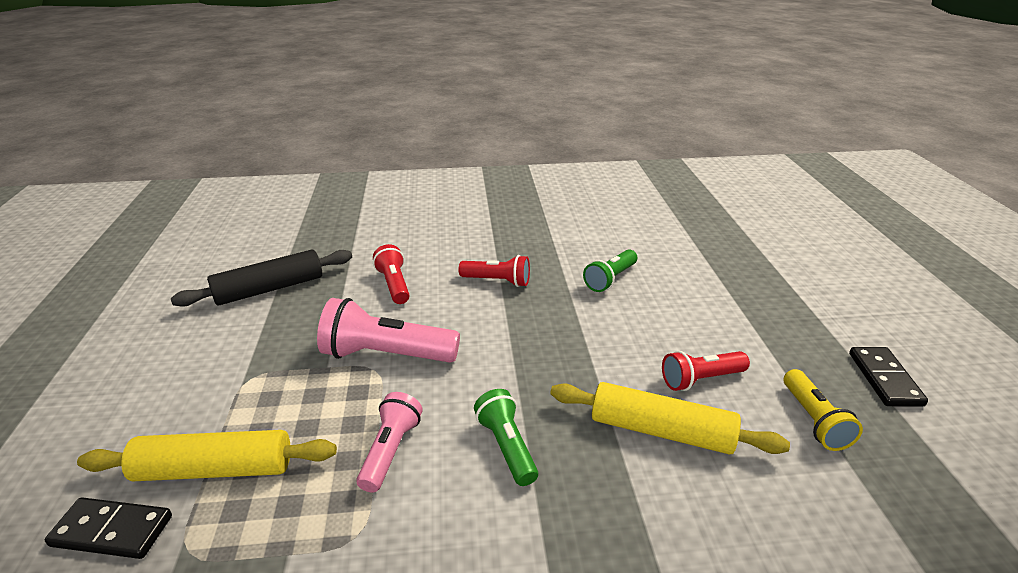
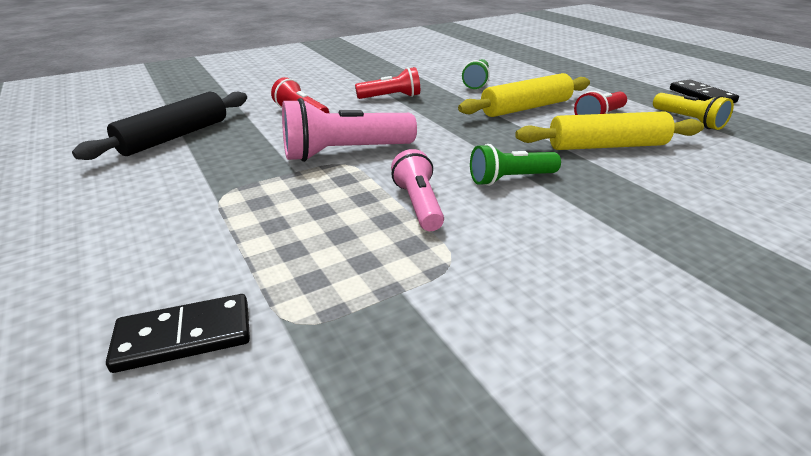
camera: 25 degrees left, 0 degrees up
(215, 469) = (256, 260): yellow rolling pin -> yellow rolling pin (526, 108)
(507, 446) = (510, 179): green flashlight -> green flashlight turned 60 degrees counterclockwise

